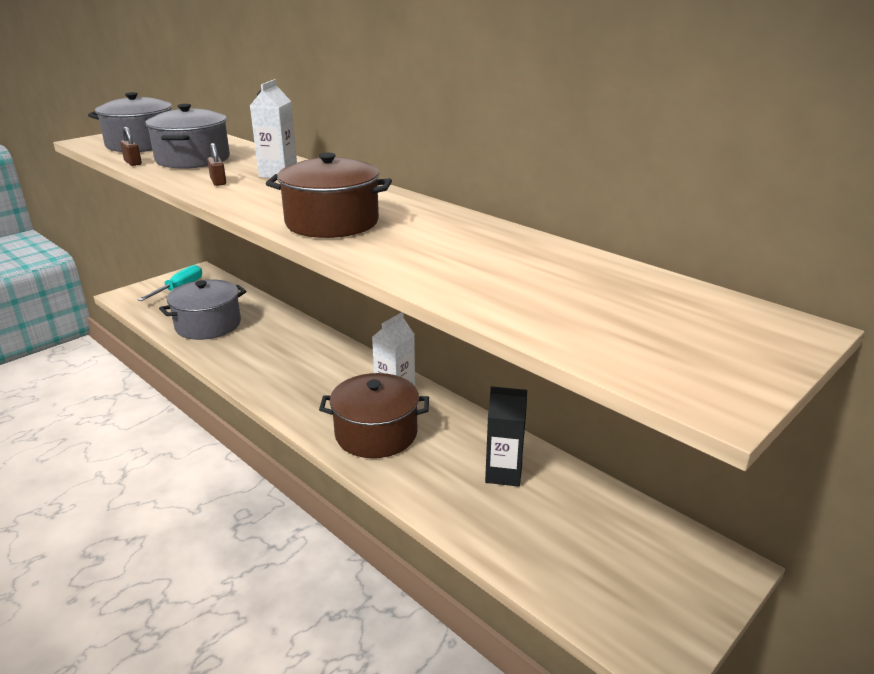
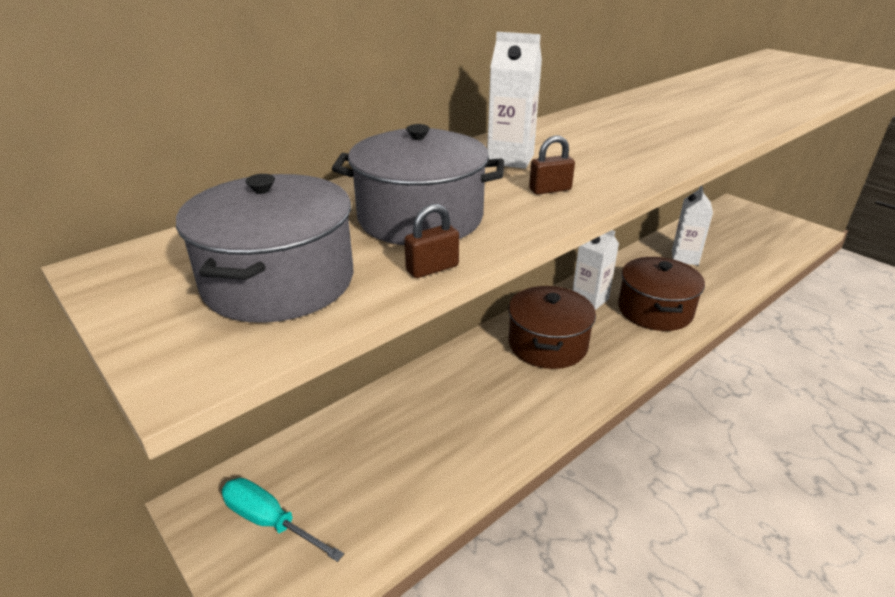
camera: 85 degrees left, 5 degrees up
(208, 325) = (427, 457): grey pot -> none
(332, 222) = (680, 133): brown pot -> brown pot (547, 344)
(503, 473) = (684, 258): black carton -> white carton

